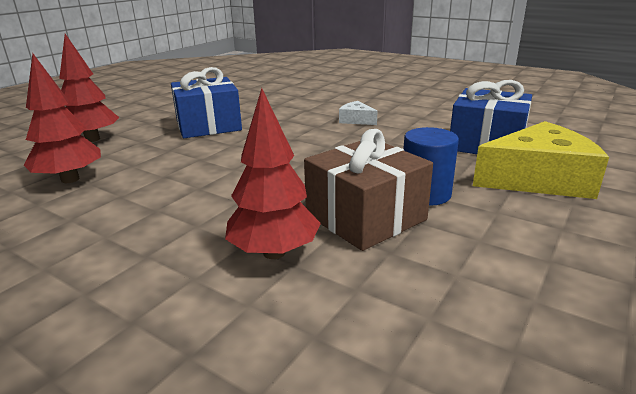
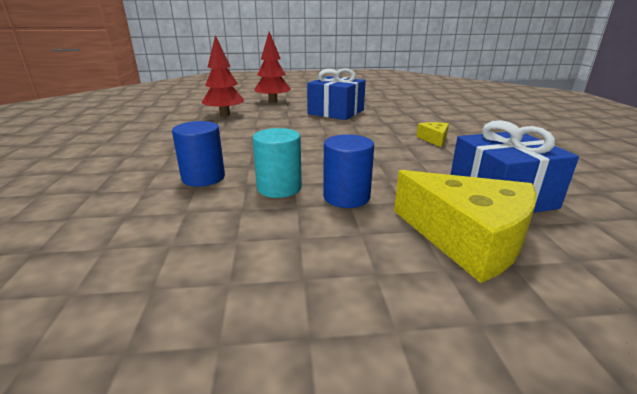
camera: 50 degrees right, 0 degrees up
(274, 252) = (203, 178): red tree -> blue cylinder
(356, 120) = (434, 139): white cheese -> yellow cheese
(365, 217) = (279, 188): brown gift -> turquoise cylinder

